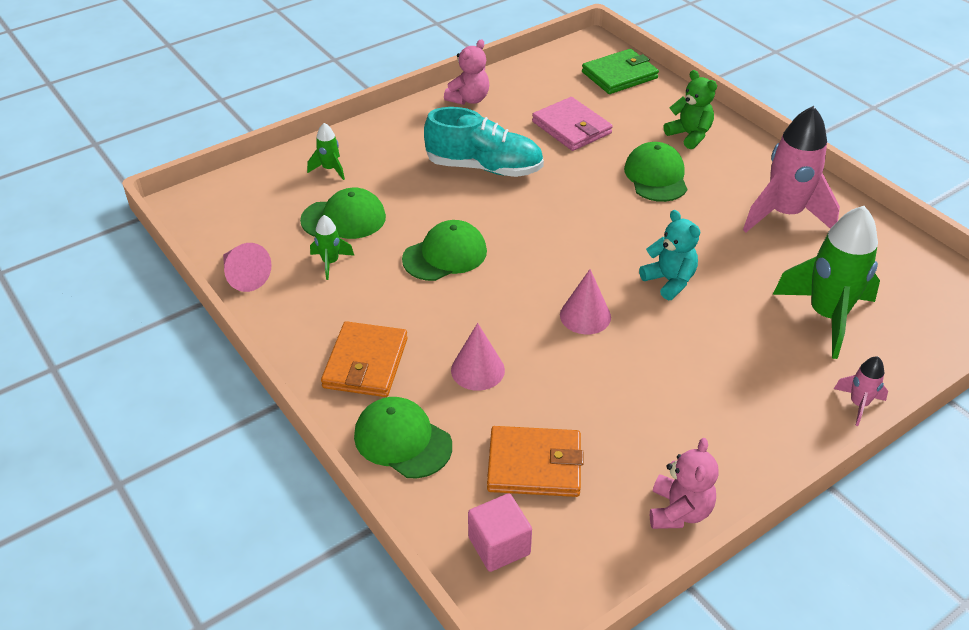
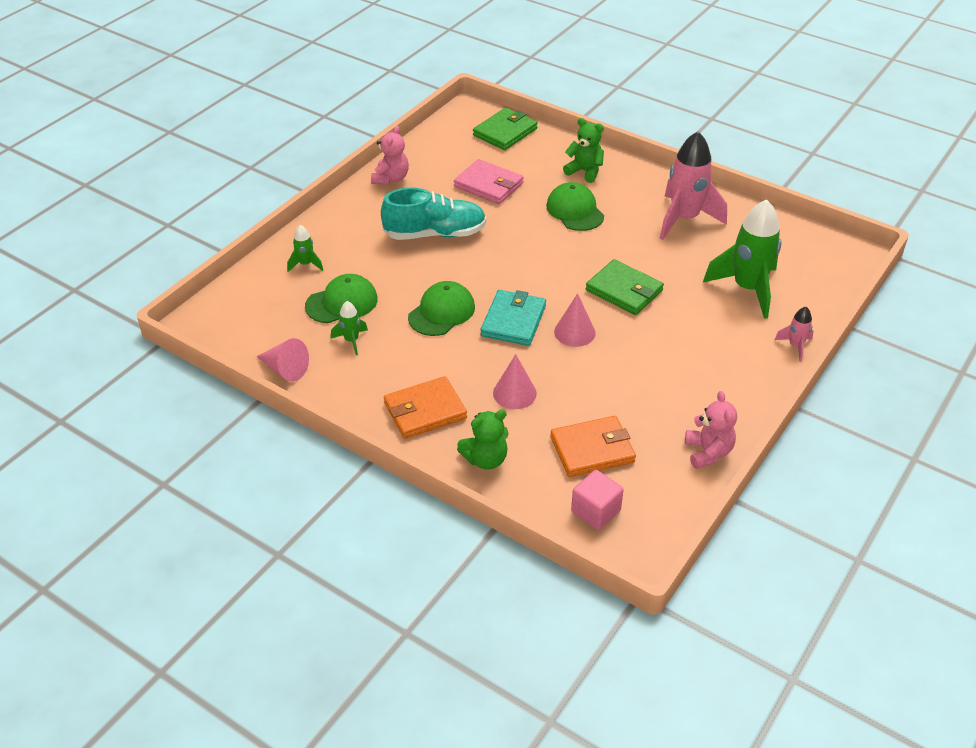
camera: 20 degrees left, 0 degrees up
(365, 363) = (425, 411): orange wallet -> orange wallet turned 75 degrees clockwise
(402, 440) = (485, 459): green cap -> green teddy bear
(520, 285) = (513, 321): none -> turquoise wallet
(669, 281) = (624, 290): turquoise teddy bear -> green wallet

